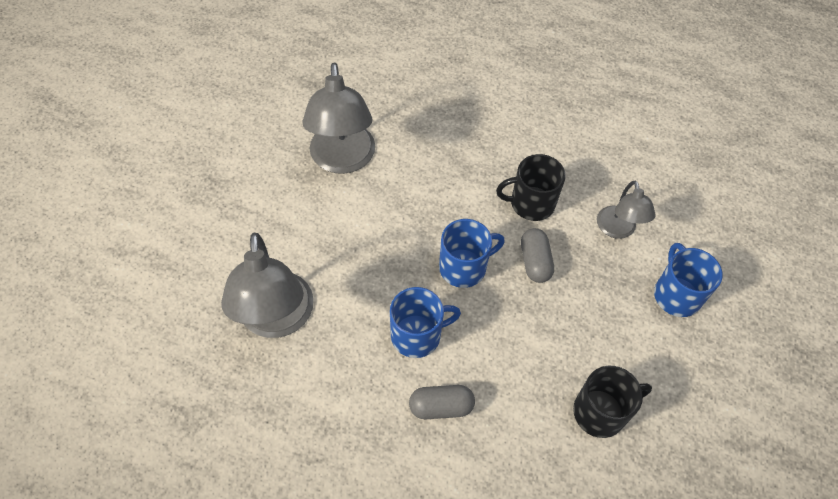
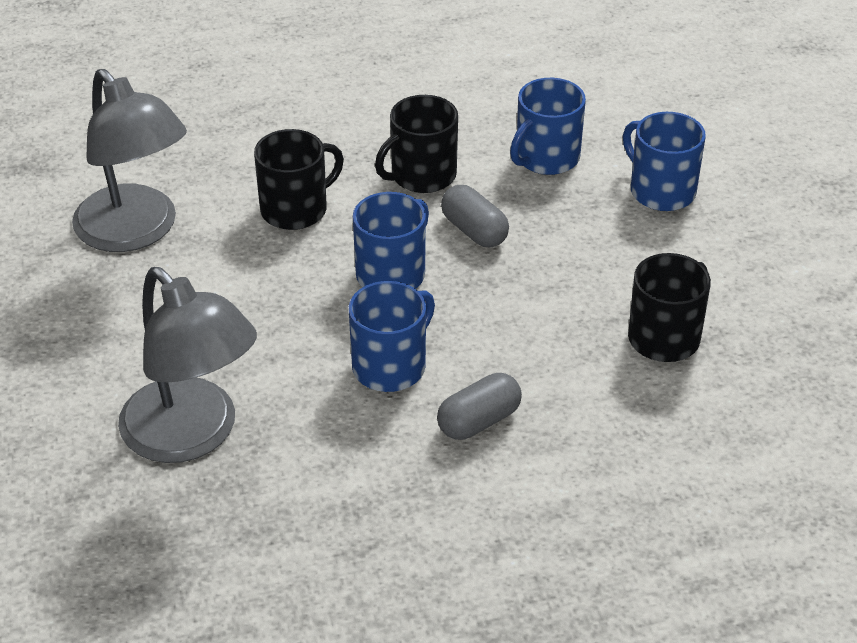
camera: 30 degrees left, 15 degrees down
(440, 190) = (295, 209): none -> black mug
(617, 230) = (546, 158): grey lamp -> blue mug

